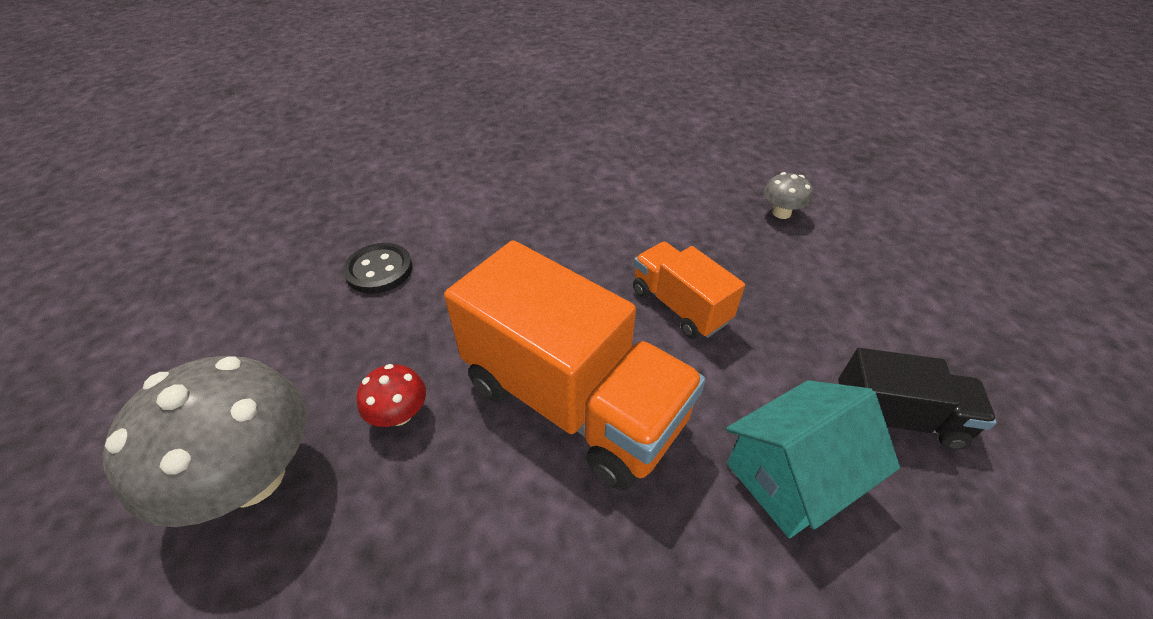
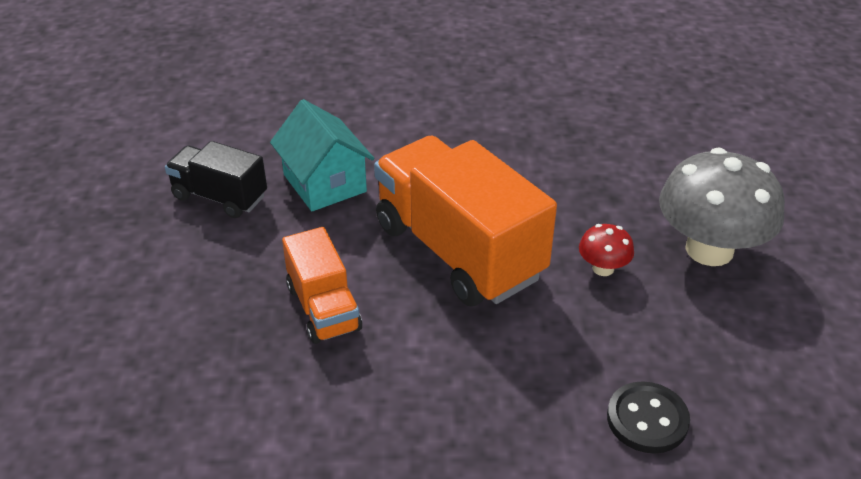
camera: 165 degrees left, 5 degrees down
(781, 213) = (114, 399): grey mushroom -> none
(791, 476) = (324, 183): turquoise house -> turquoise house turned 75 degrees clockwise

